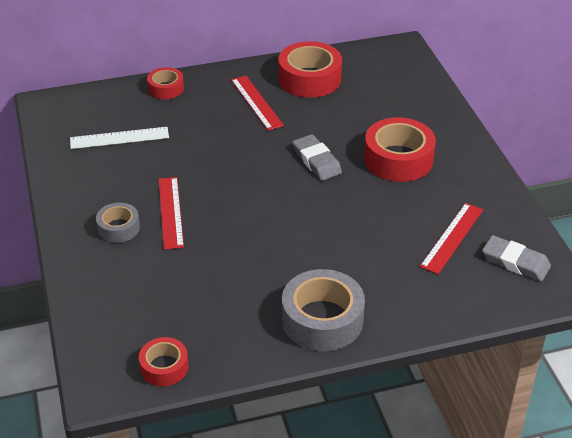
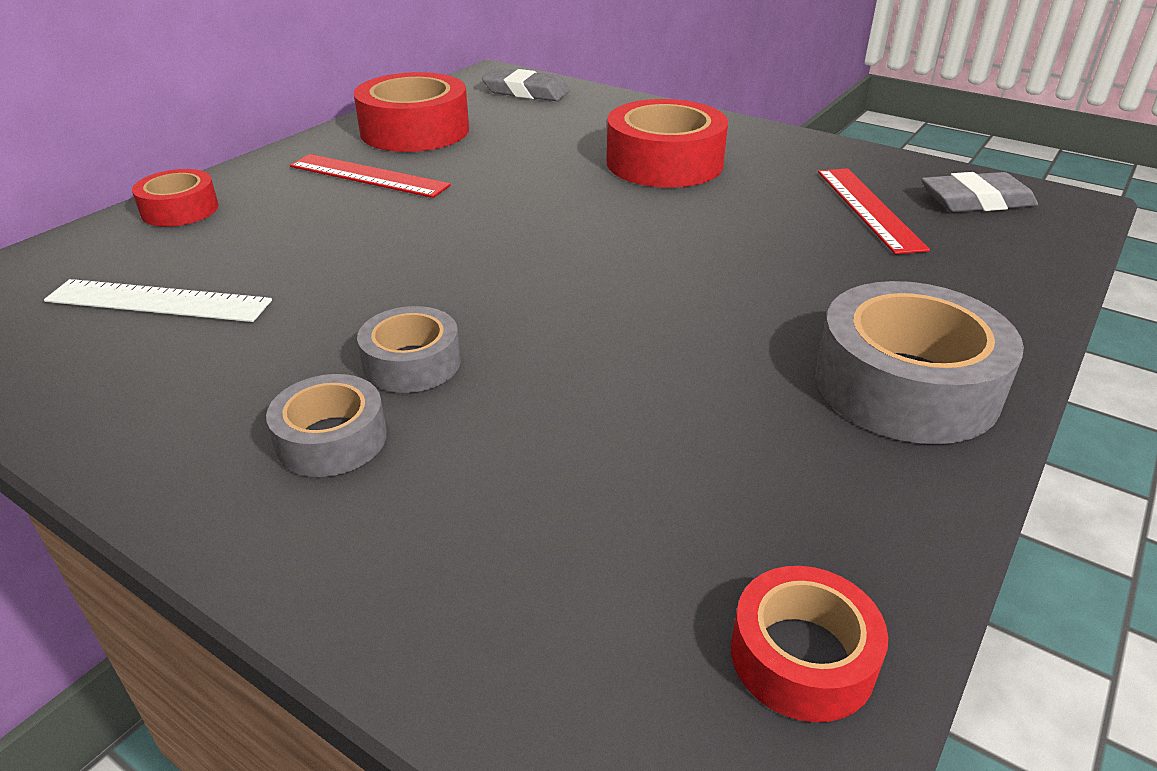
camera: 40 degrees left, 5 degrees down
(119, 138) = (158, 301): white ruler -> white ruler turned 60 degrees clockwise
(171, 212) = (412, 363): red ruler -> grey tape
(316, 161) = (560, 203): grey eraser -> grey eraser (526, 91)

